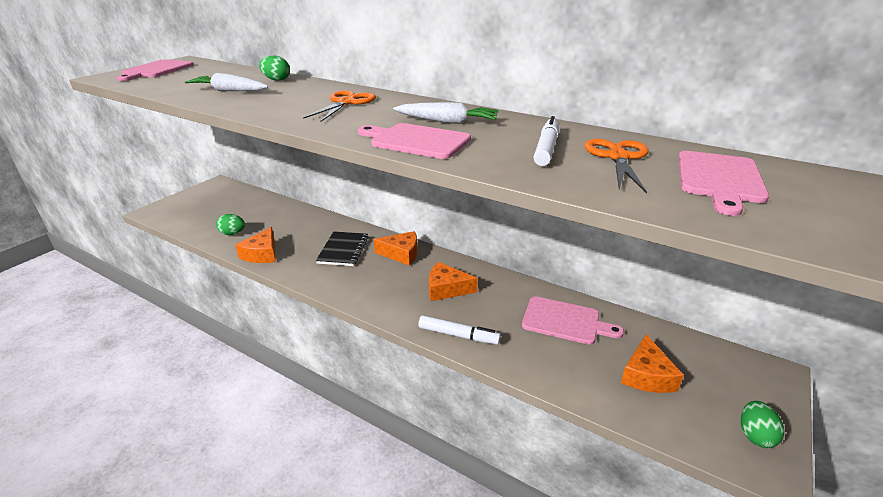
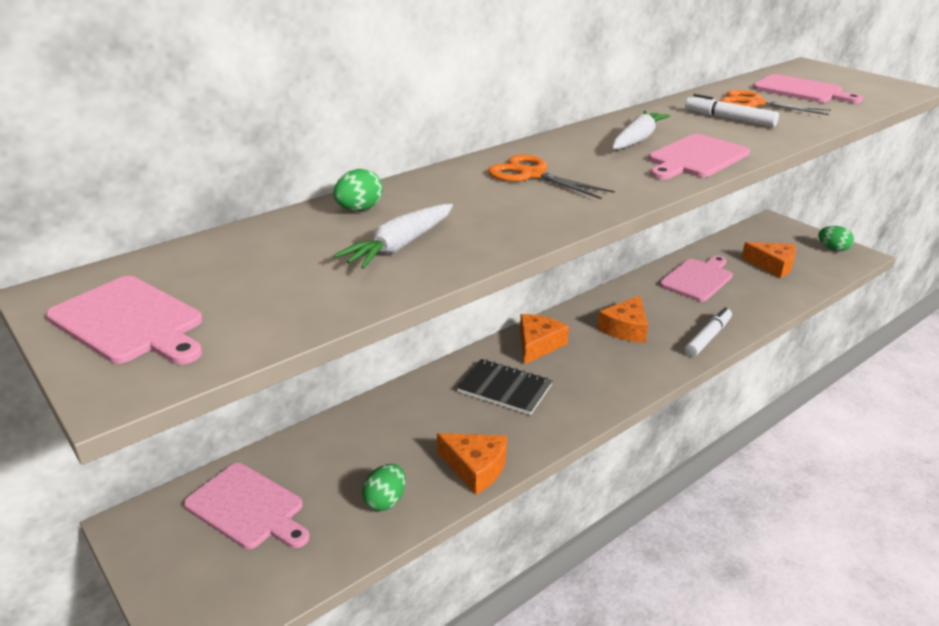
camera: 70 degrees left, 0 degrees up
(227, 202) = (247, 508): none -> pink cutting board

